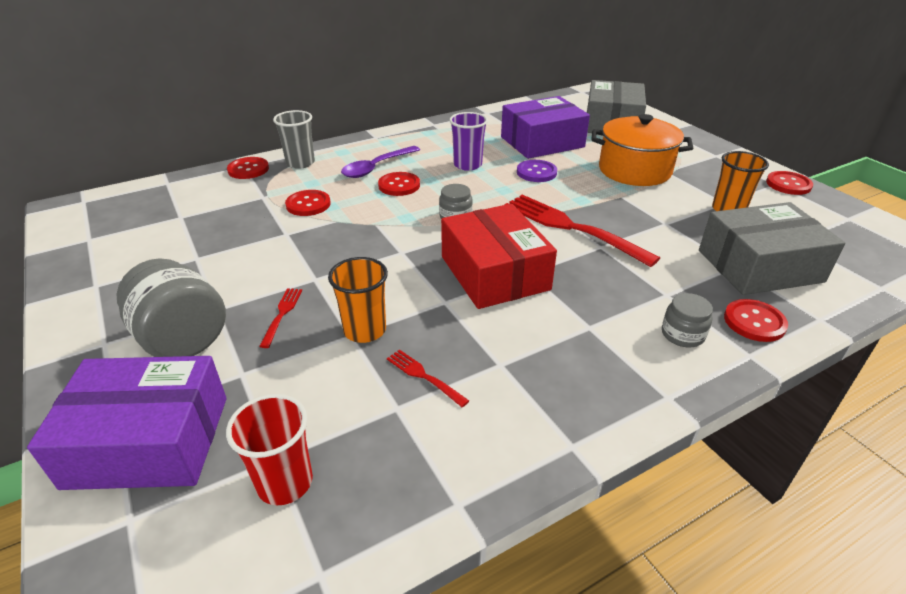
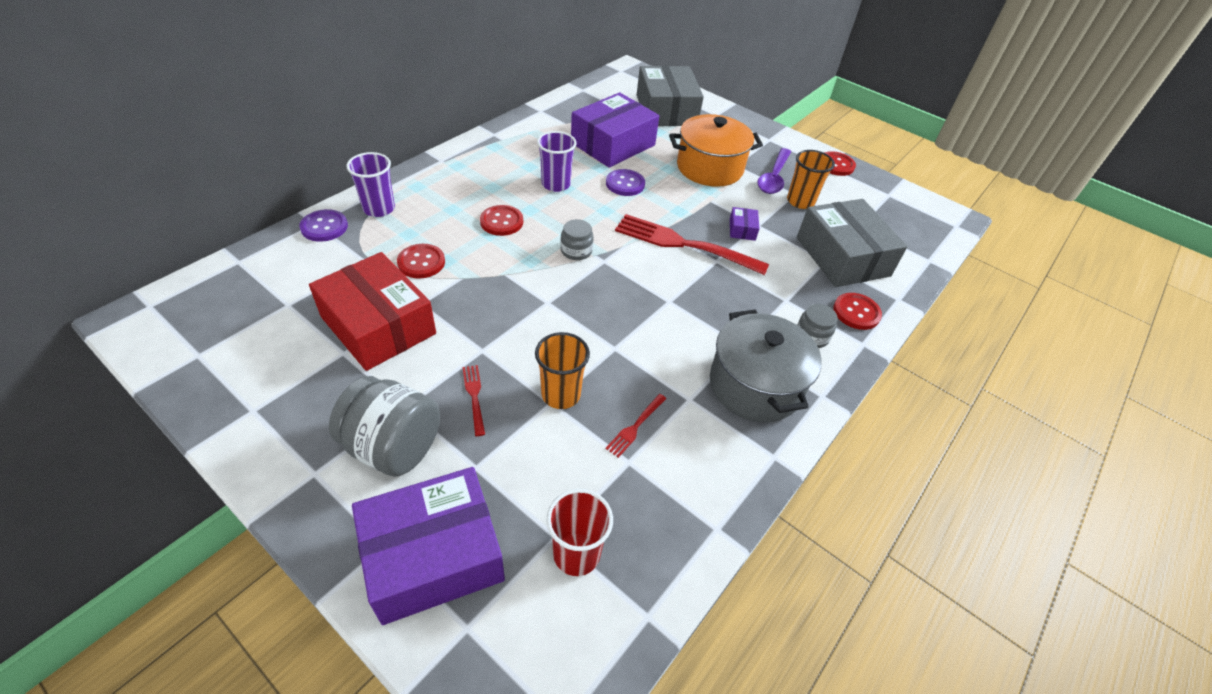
camera: 25 degrees left, 10 degrees up
(248, 169) = (324, 227): red button -> purple button
(300, 163) = (379, 208): grey cup -> purple cup
(376, 167) = (465, 202): purple spoon -> purple spoon (774, 177)
(424, 376) = (635, 426): red fork -> red fork turned 75 degrees counterclockwise
(494, 273) = (642, 308): red box -> red box (378, 325)
(585, 368) = (755, 385): none -> grey pot
(645, 224) = (742, 229): none -> purple box
(759, 266) = (842, 256): grey box -> grey box turned 75 degrees counterclockwise

